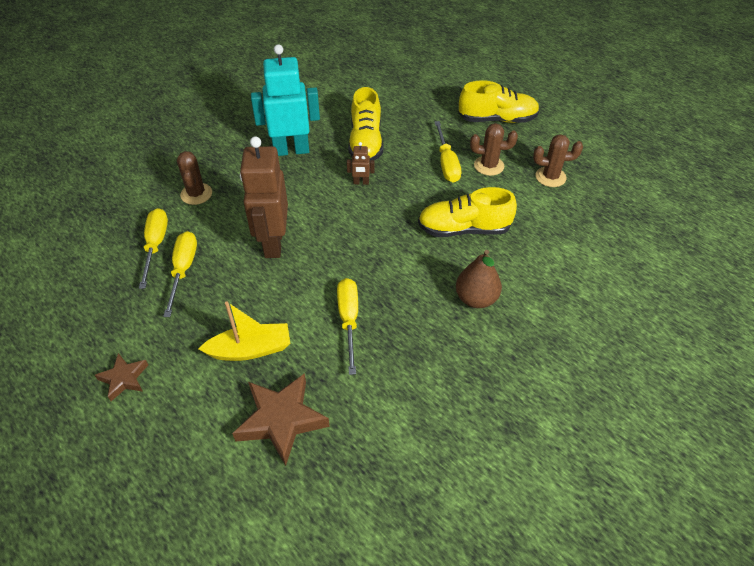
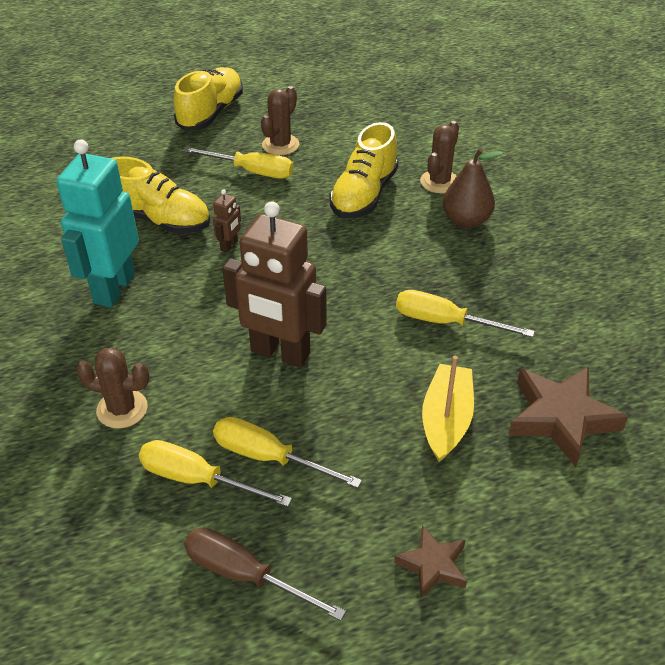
camera: 65 degrees left, 5 degrees down
(94, 291) = (245, 575): none -> brown screwdriver
(550, 177) = (330, 113): brown cactus -> brown cactus (439, 182)

